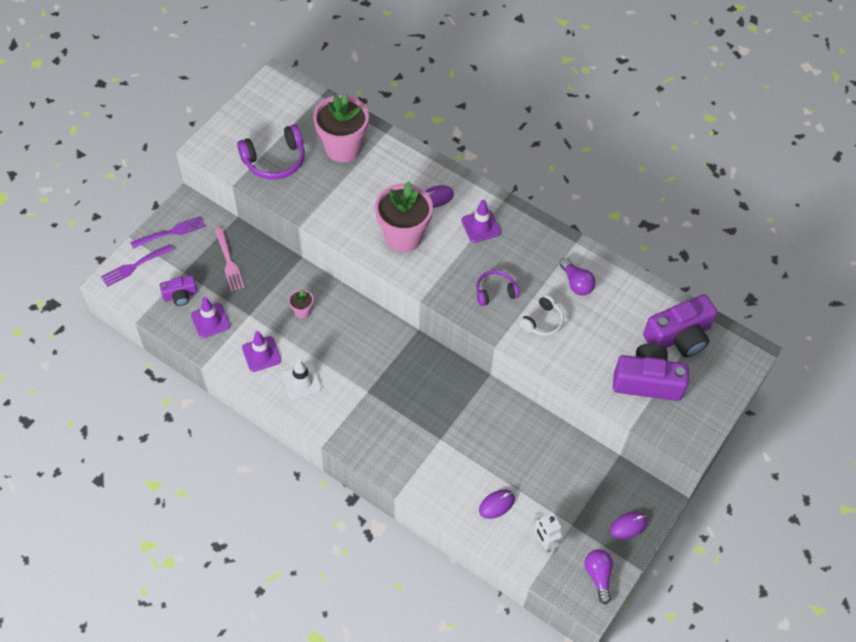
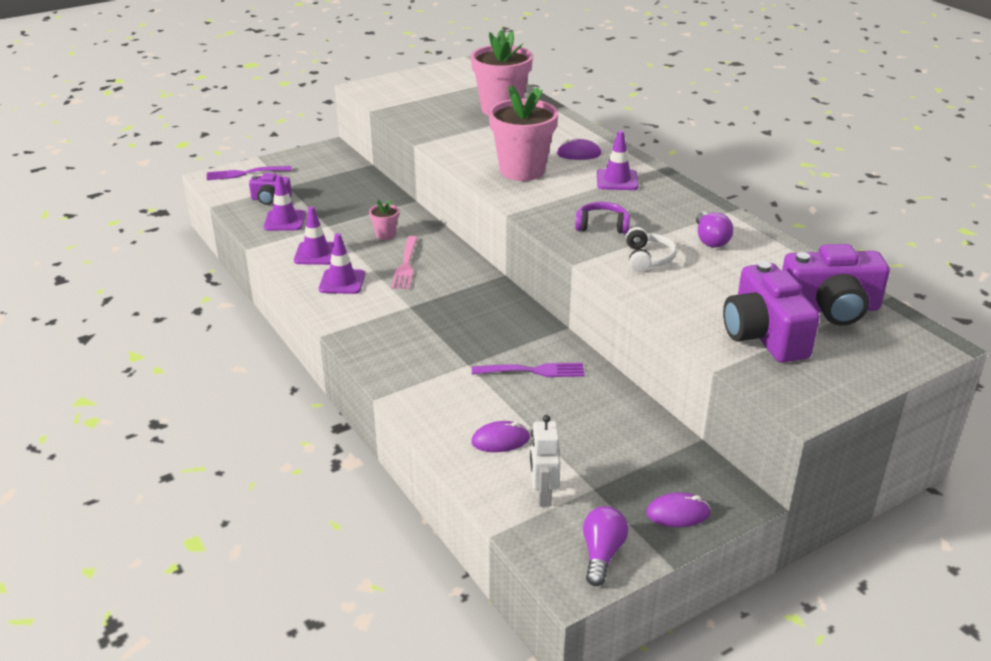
camera: 25 degrees right, 25 degrees down
(170, 233) = (298, 161): purple fork -> purple fork (532, 371)
(228, 261) = (338, 188): pink fork -> pink fork (405, 265)
(275, 160) = (425, 104): purple headphones -> none
(301, 381) = (342, 282): white traffic cone -> purple traffic cone
(542, 321) = (647, 258): white headphones -> white headphones turned 60 degrees counterclockwise
(647, 381) = (763, 335): purple camera -> purple camera turned 135 degrees counterclockwise

